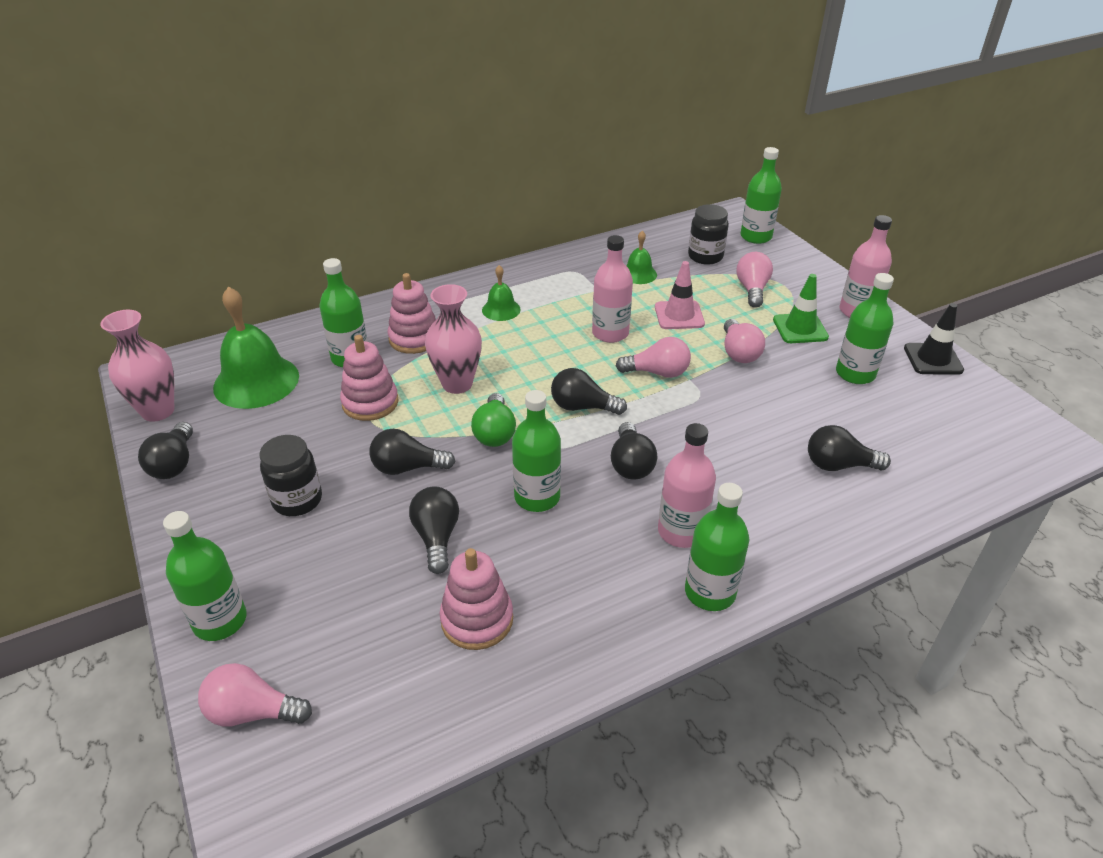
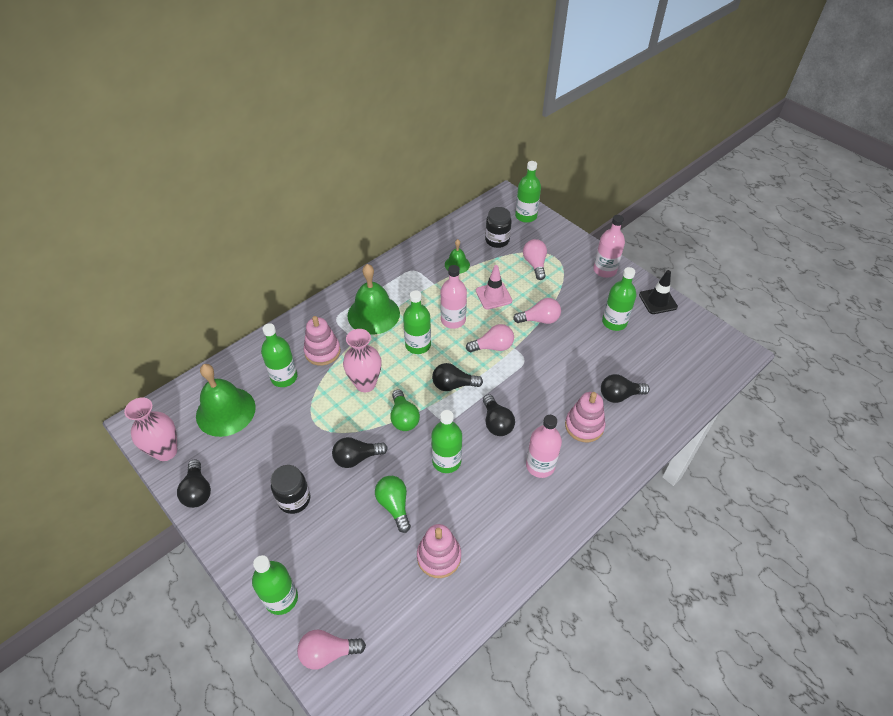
camera: 15 degrees left, 10 degrees up
(370, 403) = (312, 412): pink stacking toy -> pink stacking toy (584, 426)
(437, 537) = (394, 505): black light bulb -> green light bulb
(501, 309) = (373, 314): green bell -> green bell, size x1.94
(710, 592) = (567, 504): green bottle -> green bottle (418, 345)
(739, 352) = (539, 319): pink light bulb -> pink light bulb turned 75 degrees counterclockwise
(800, 328) = (573, 292): green traffic cone -> none

